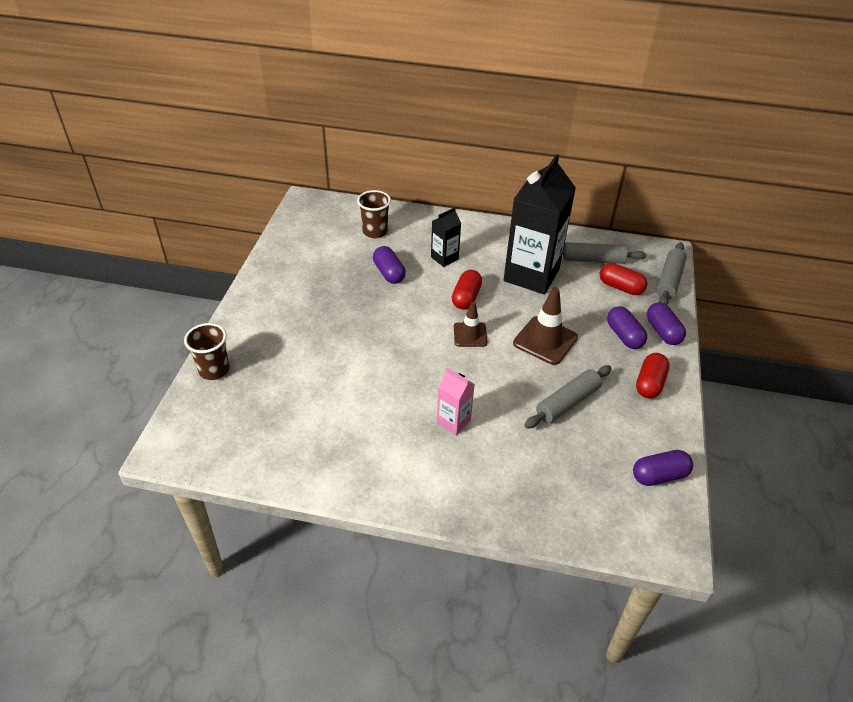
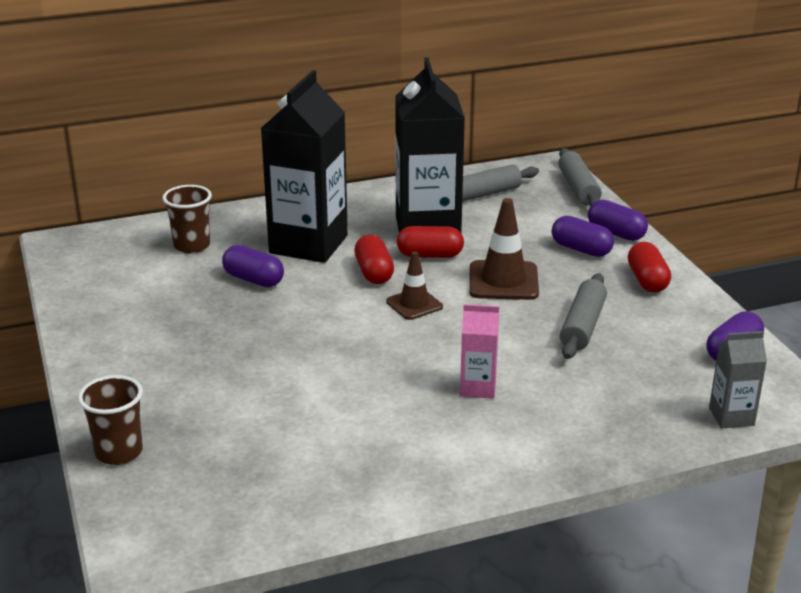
camera: 30 degrees left, 15 degrees down
(444, 258) = (308, 244): black carton -> black carton, size x2.15
(607, 532) = (731, 416): none -> grey carton
(620, 287) = (535, 209): red capsule -> red capsule (430, 255)

